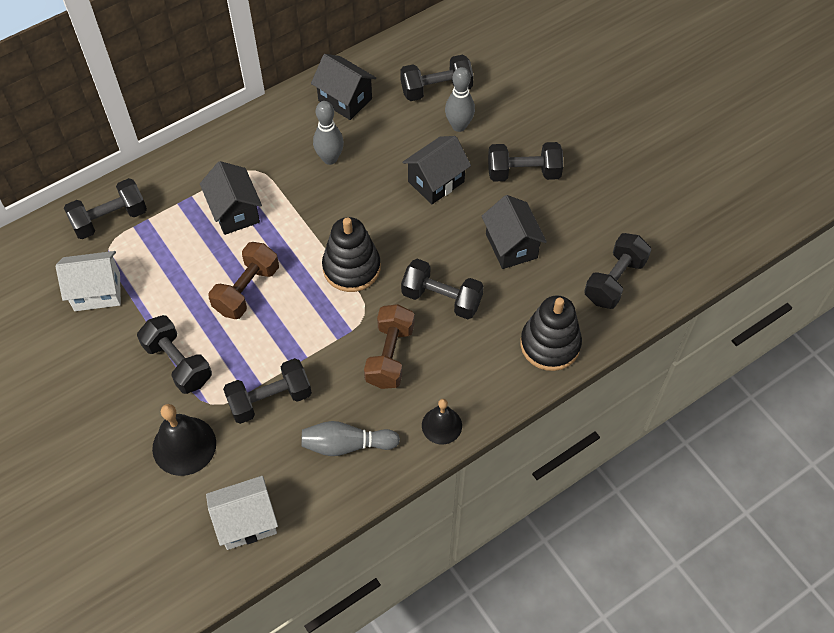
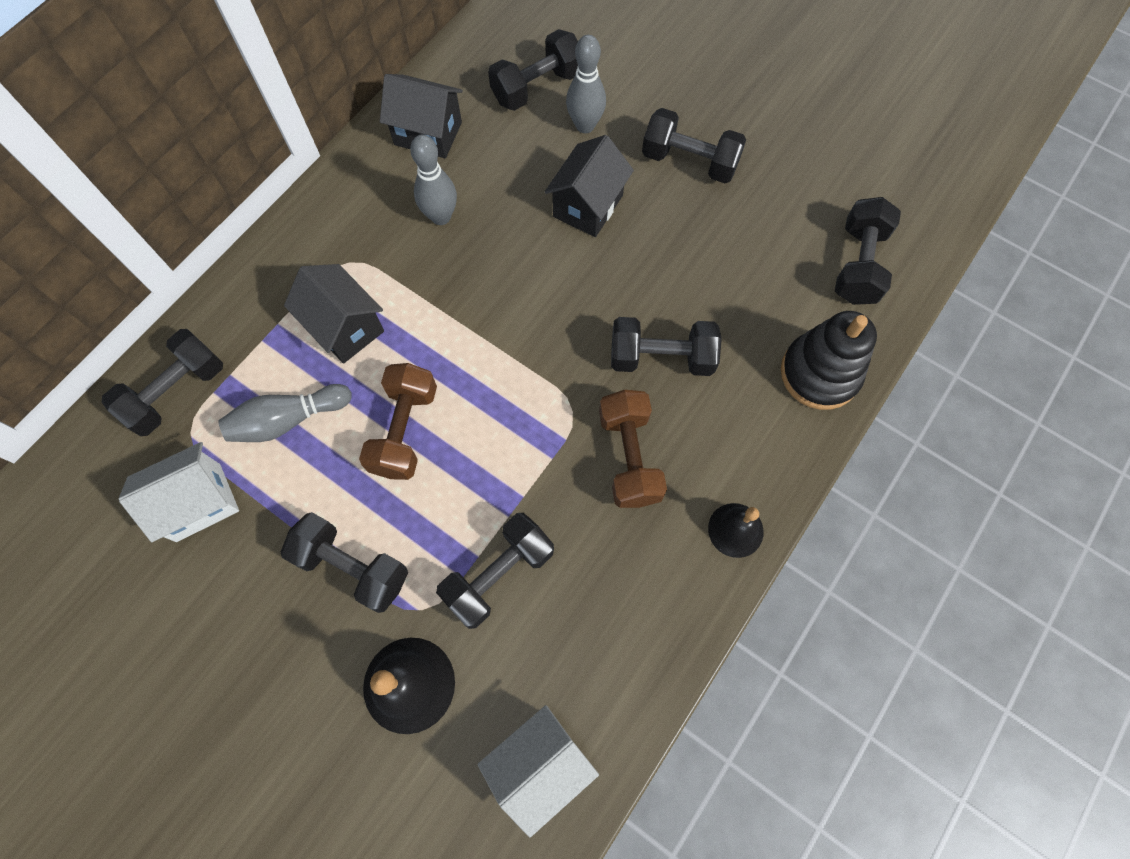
camera: 20 degrees left, 10 degrees up
(346, 445) = (626, 602): grey bowling pin -> grey bowling pin (288, 420)
(351, 268) = (530, 354): black stacking toy -> none
(511, 246) = (716, 260): black house -> none
(523, 173) = (689, 161): black dumbbell -> black dumbbell turned 45 degrees clockwise

